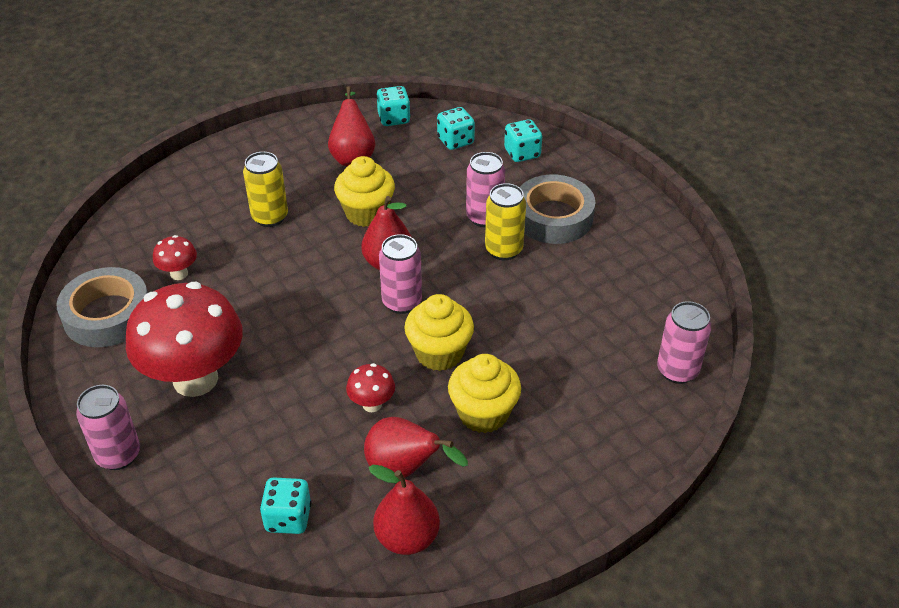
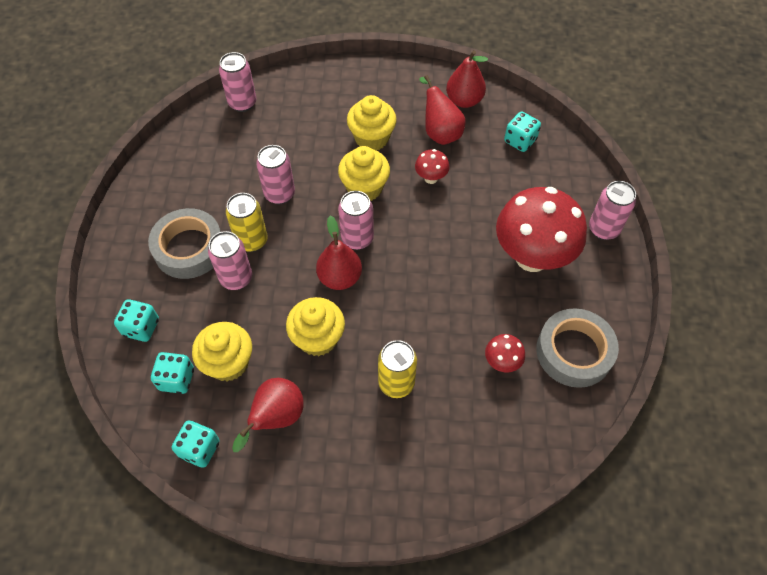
camera: 145 degrees left, 15 degrees up
(426, 166) = (228, 363): none -> yellow cupcake
(523, 301) = (279, 194): none -> pink can

